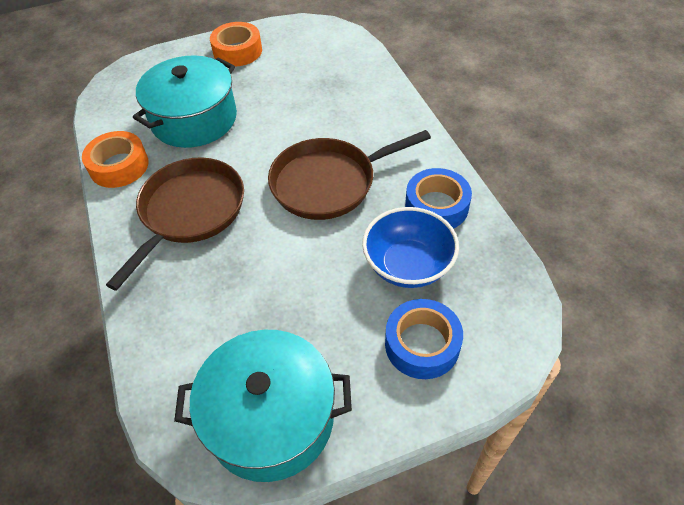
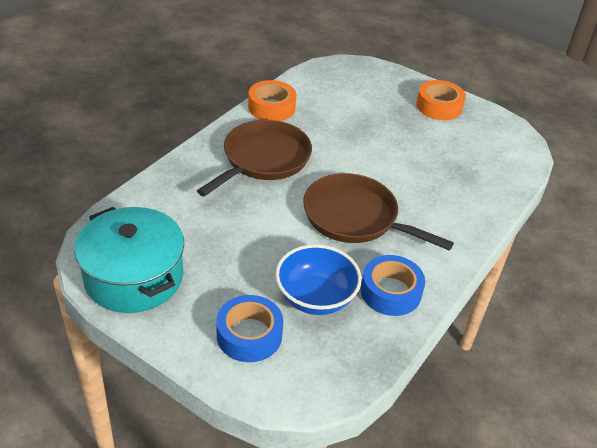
camera: 50 degrees right, 10 degrees down
(190, 211) = (263, 159): brown pan -> brown pan turned 45 degrees counterclockwise
(194, 119) = (347, 119): turquoise pot -> none

